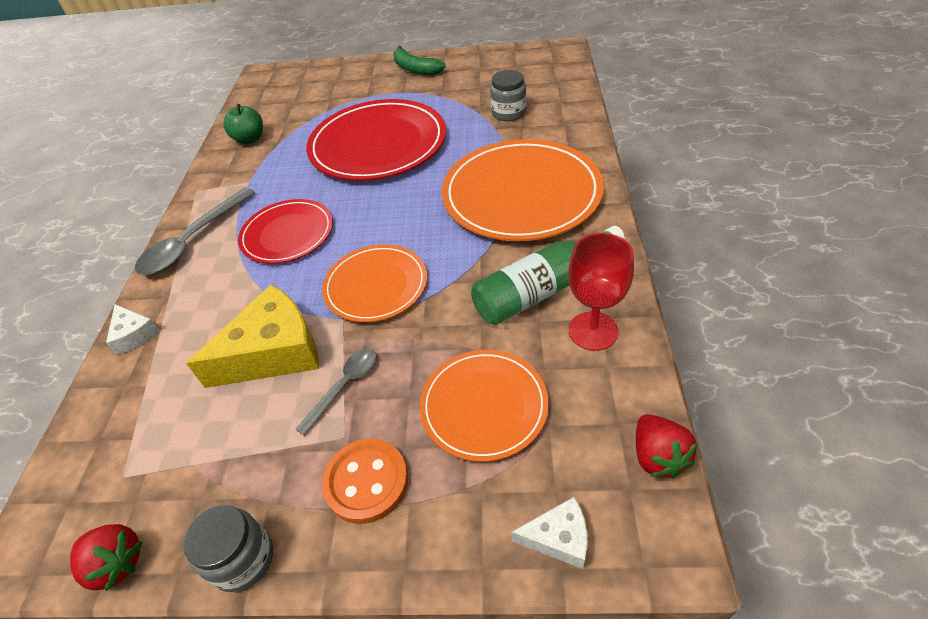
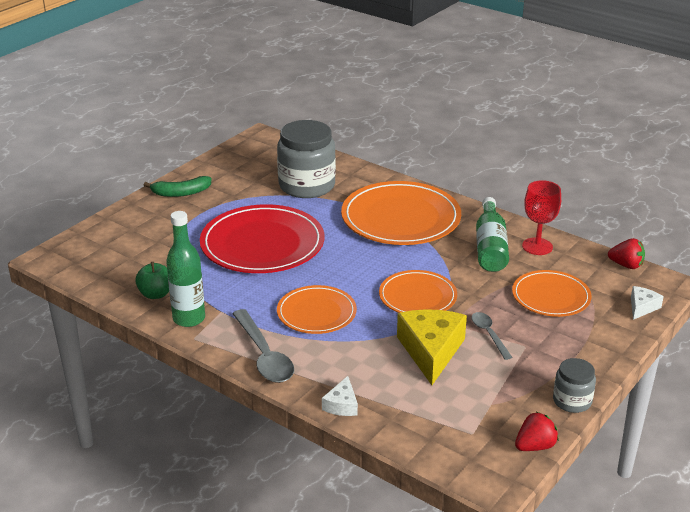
camera: 60 degrees left, 15 degrees down
(134, 334) = (342, 405): white cheese -> white cheese turned 105 degrees clockwise
(225, 173) = (189, 318): none -> green bottle
(287, 234) = (316, 313): red plate -> orange plate
(366, 481) = (562, 348): orange button -> none
(508, 113) = (307, 185): grey jar -> grey jar, size x1.94

